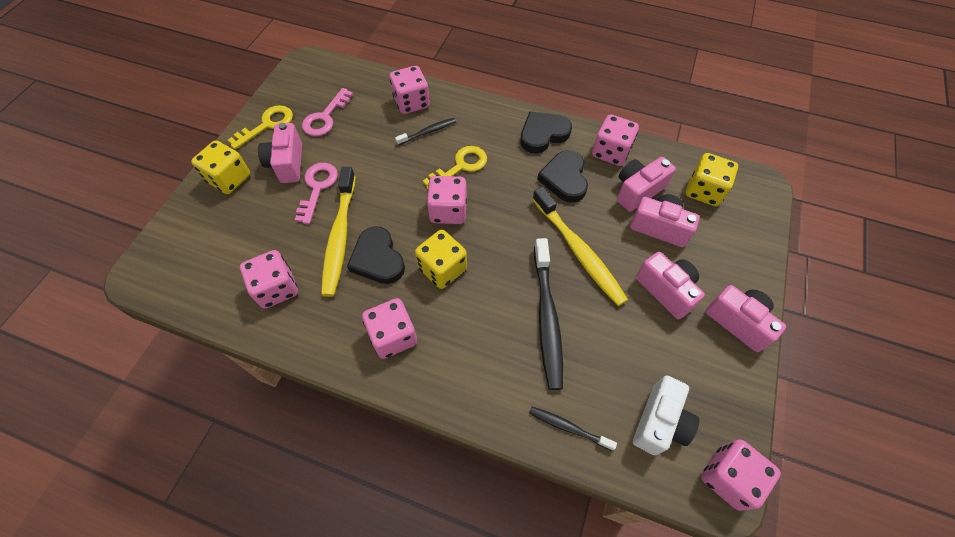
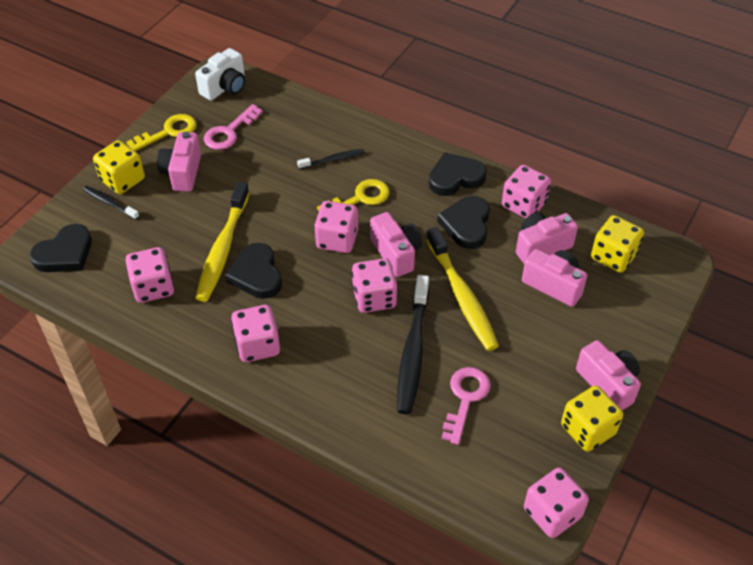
camera: 10 degrees right, 10 degrees down
(180, 265) = (65, 253): none -> black heart
(317, 188) = (209, 200): pink key -> pink key (465, 399)
(411, 102) = (322, 128): pink dice -> pink dice (374, 298)
(442, 269) = (319, 292): yellow dice -> yellow dice (587, 430)
(568, 427) = (408, 448): black toothbrush -> black toothbrush (110, 203)
(659, 422) = (499, 457): white camera -> white camera (225, 87)
(666, 290) = (542, 344): pink camera -> pink camera (396, 253)

